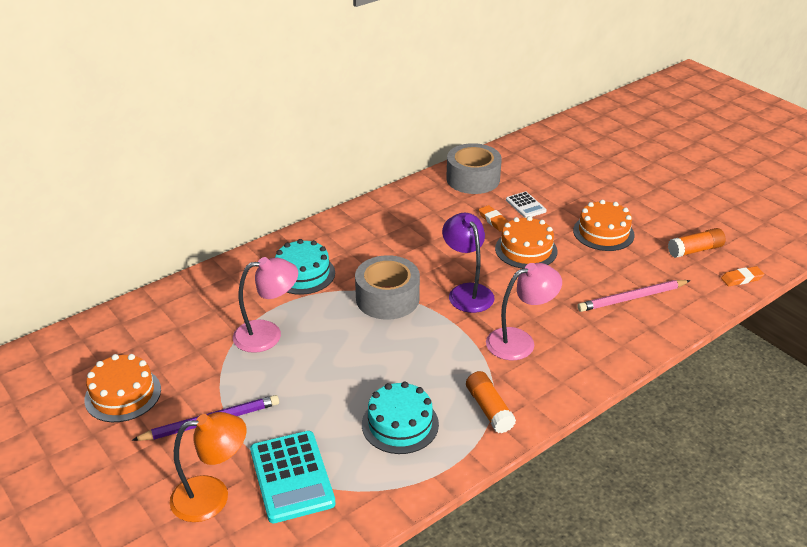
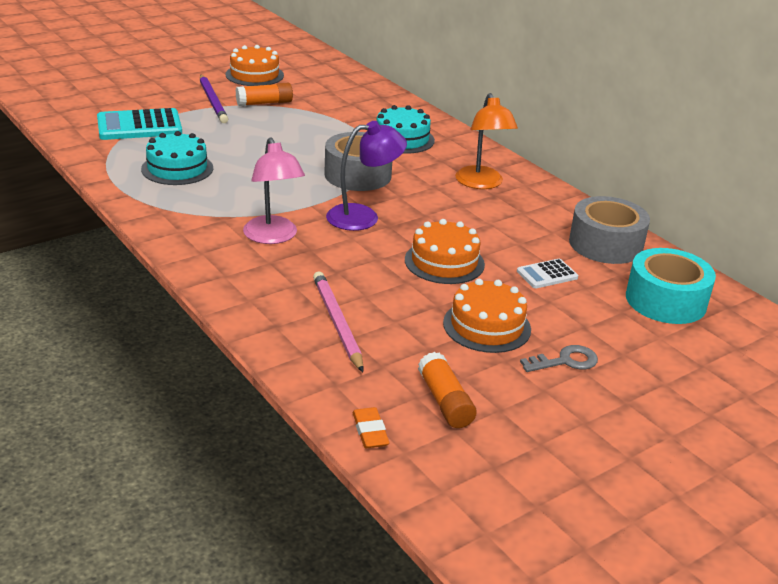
camera: 90 degrees right, 5 degrees down
(212, 496) = (135, 101): orange lamp -> orange lamp (481, 183)
(268, 334) = (313, 122): pink lamp -> none
(489, 409) = (178, 209): orange glue stick -> orange glue stick (264, 103)
(494, 220) = (507, 248): orange eraser -> none
(540, 163) = (665, 300): none -> turquoise tape
(628, 204) = (565, 361): none -> grey key

